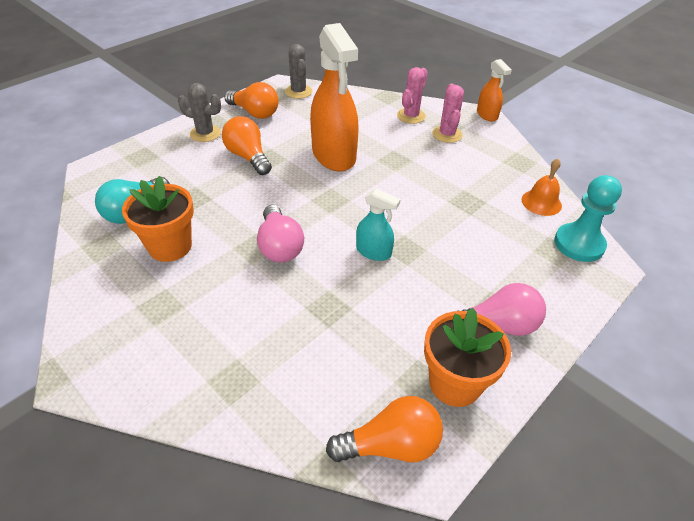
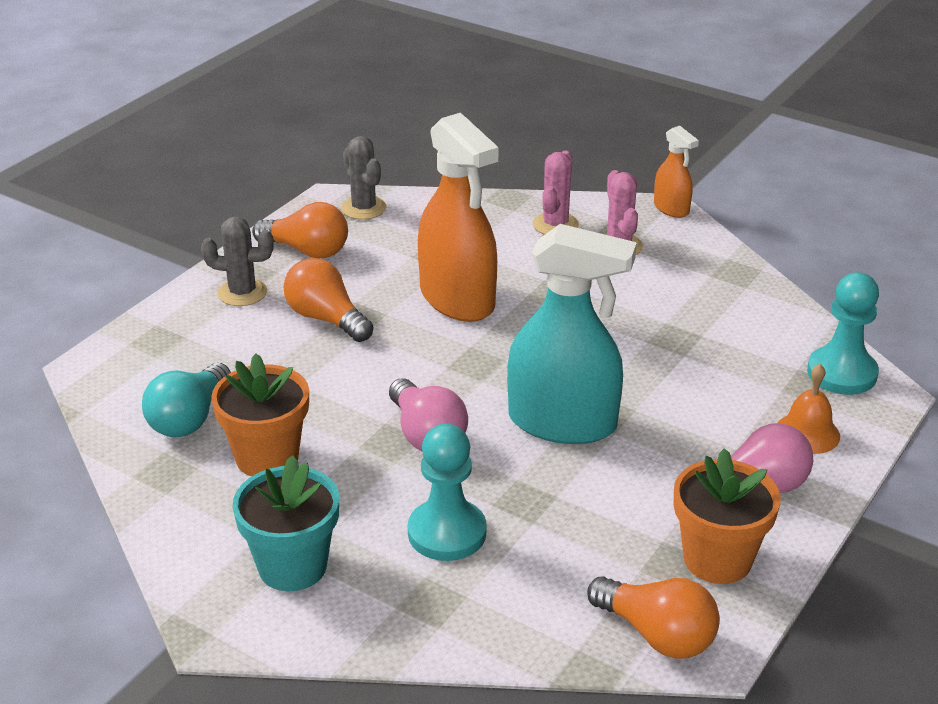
camera: 10 degrees left, 10 degrees down
(149, 333) = (292, 566): none -> turquoise flower pot
(265, 325) = (447, 533): none -> turquoise pawn
(373, 252) = (563, 423): turquoise spray bottle -> turquoise spray bottle, size x2.03
(391, 445) = (657, 635): orange light bulb -> orange light bulb turned 60 degrees clockwise
(541, 202) = (779, 325): orange bell -> orange bell (807, 433)

